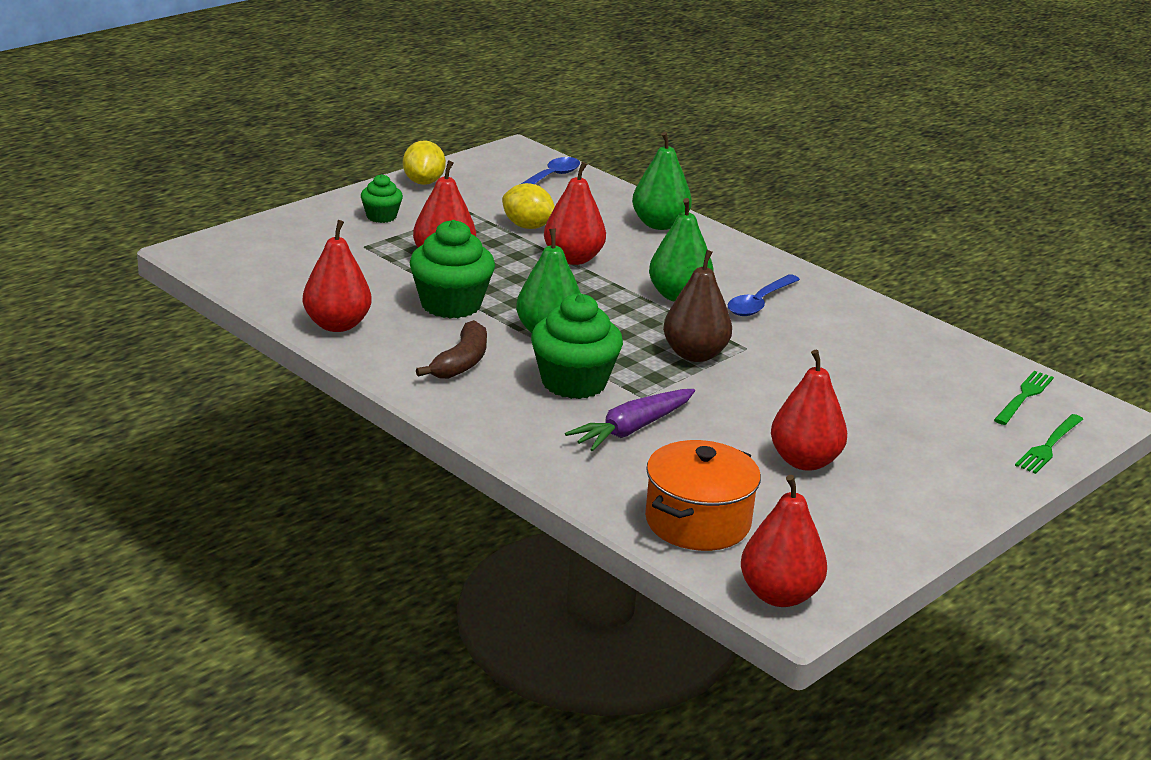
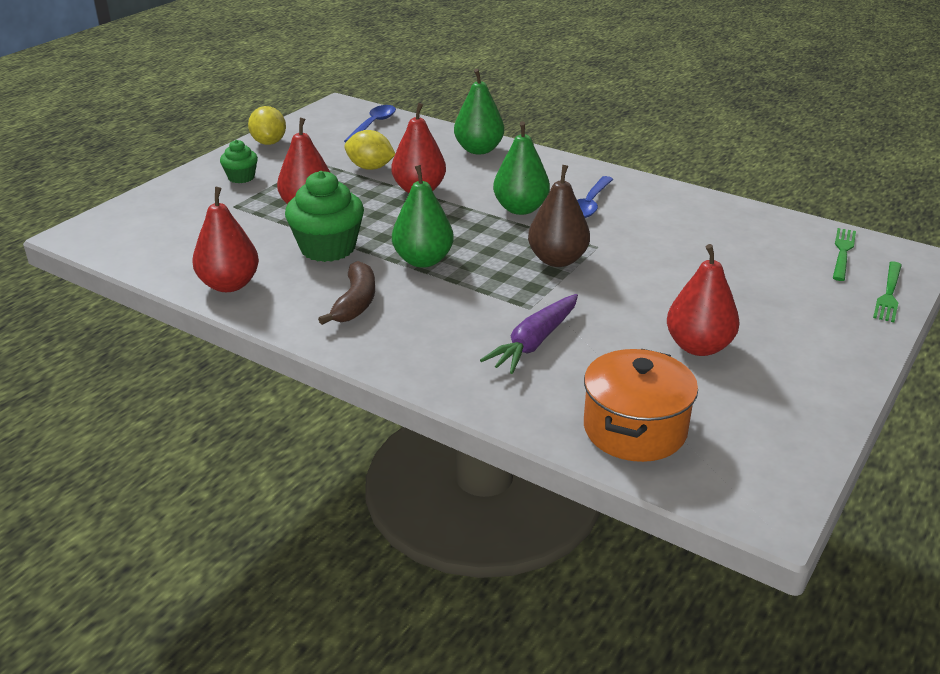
camera: 10 degrees left, 5 degrees up
(574, 383) = (464, 305): green cupcake -> none
(779, 595) = (746, 496): red pear -> none

